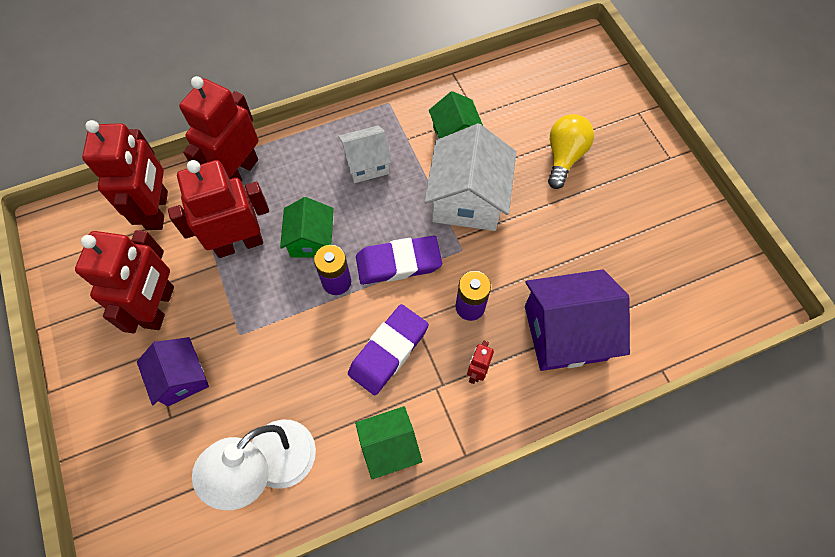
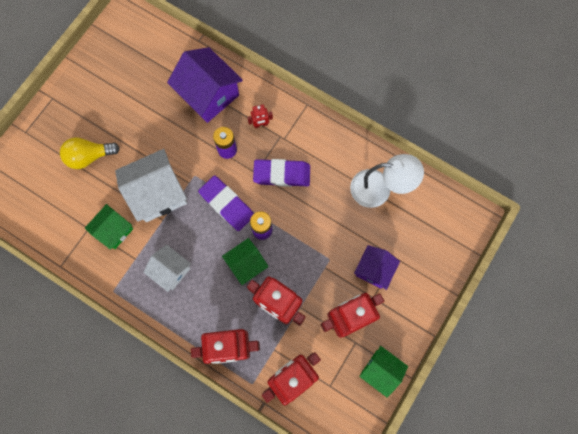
camera: 125 degrees left, 10 degrees up
(389, 446) = (329, 141): green house -> green house (380, 370)

